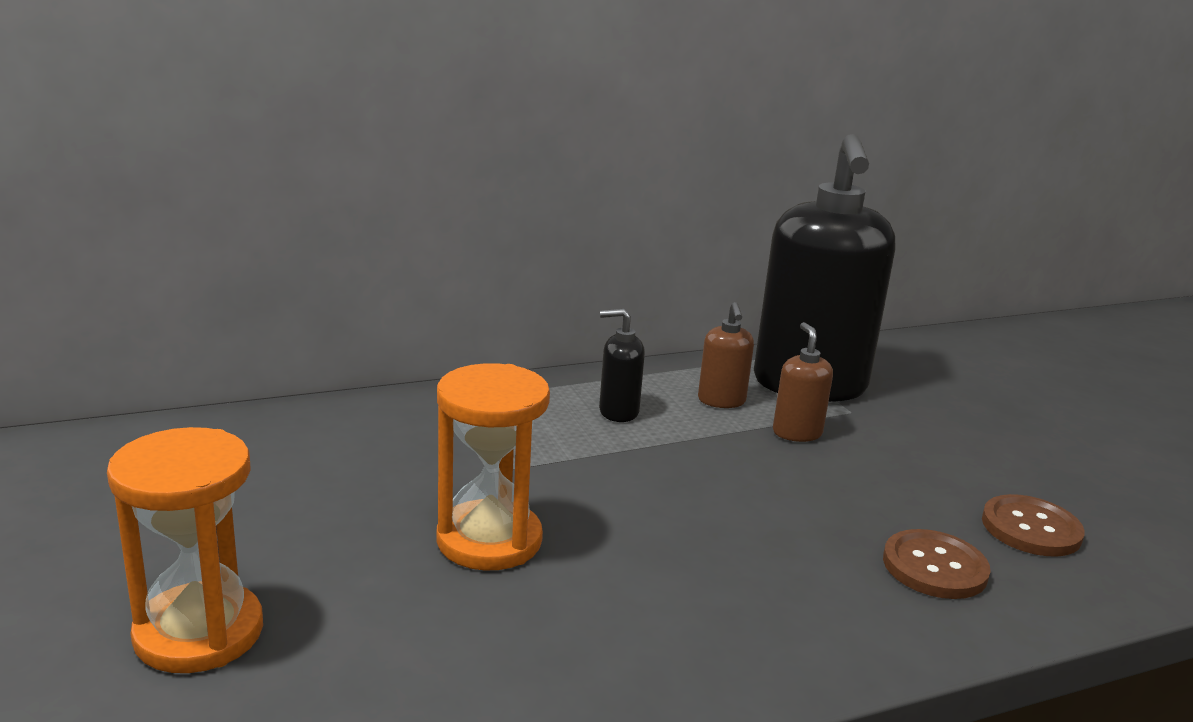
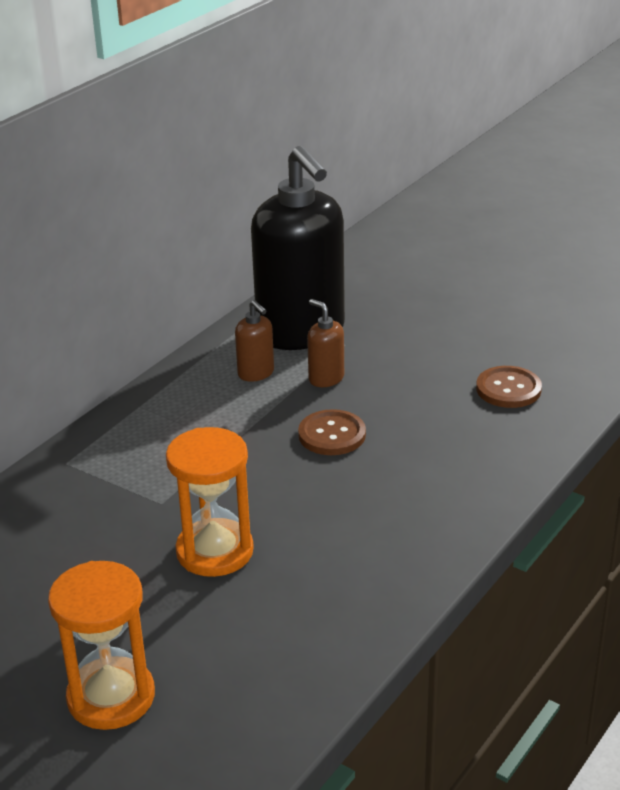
camera: 30 degrees left, 10 degrees up
(618, 412) = (197, 415): black soap dispenser -> none
(934, 567) = (476, 442): brown button -> brown button (332, 435)

